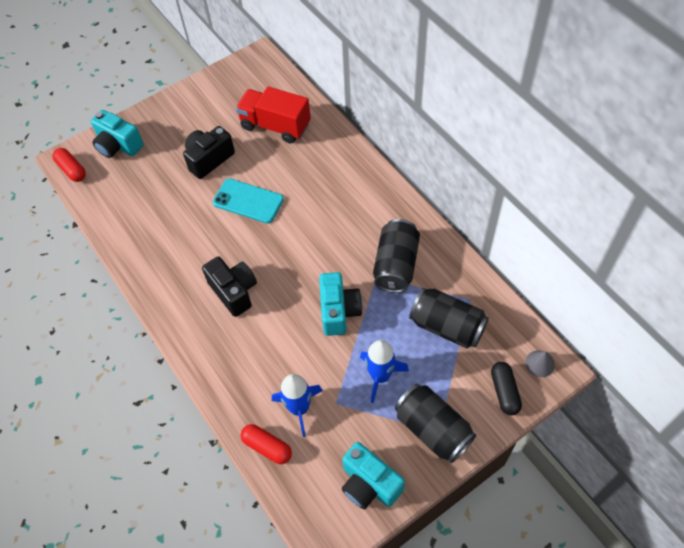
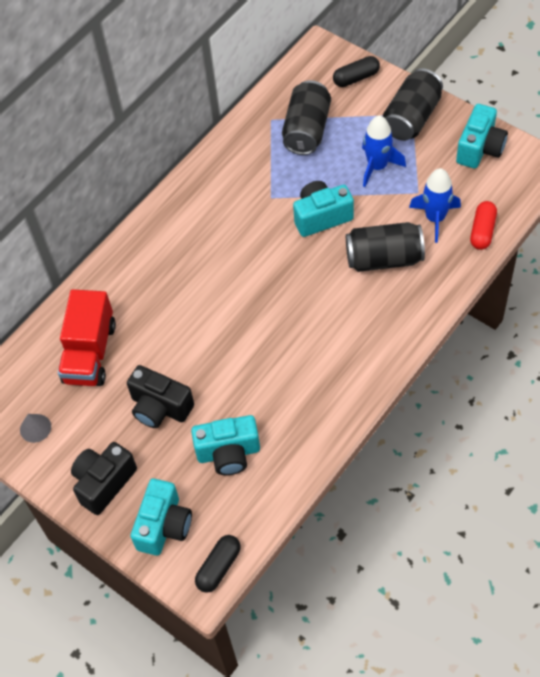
camera: 105 degrees left, 0 degrees up
(72, 170) = (219, 567): red capsule -> black capsule
(150, 193) = (228, 453): none -> turquoise camera
(234, 291) = (332, 315): black camera -> black camera (104, 483)
(248, 201) = (211, 343): turquoise phone -> none
(396, 265) = (252, 185): black can -> black can (384, 258)
(540, 363) = (319, 60): grey cone -> grey cone (35, 428)

